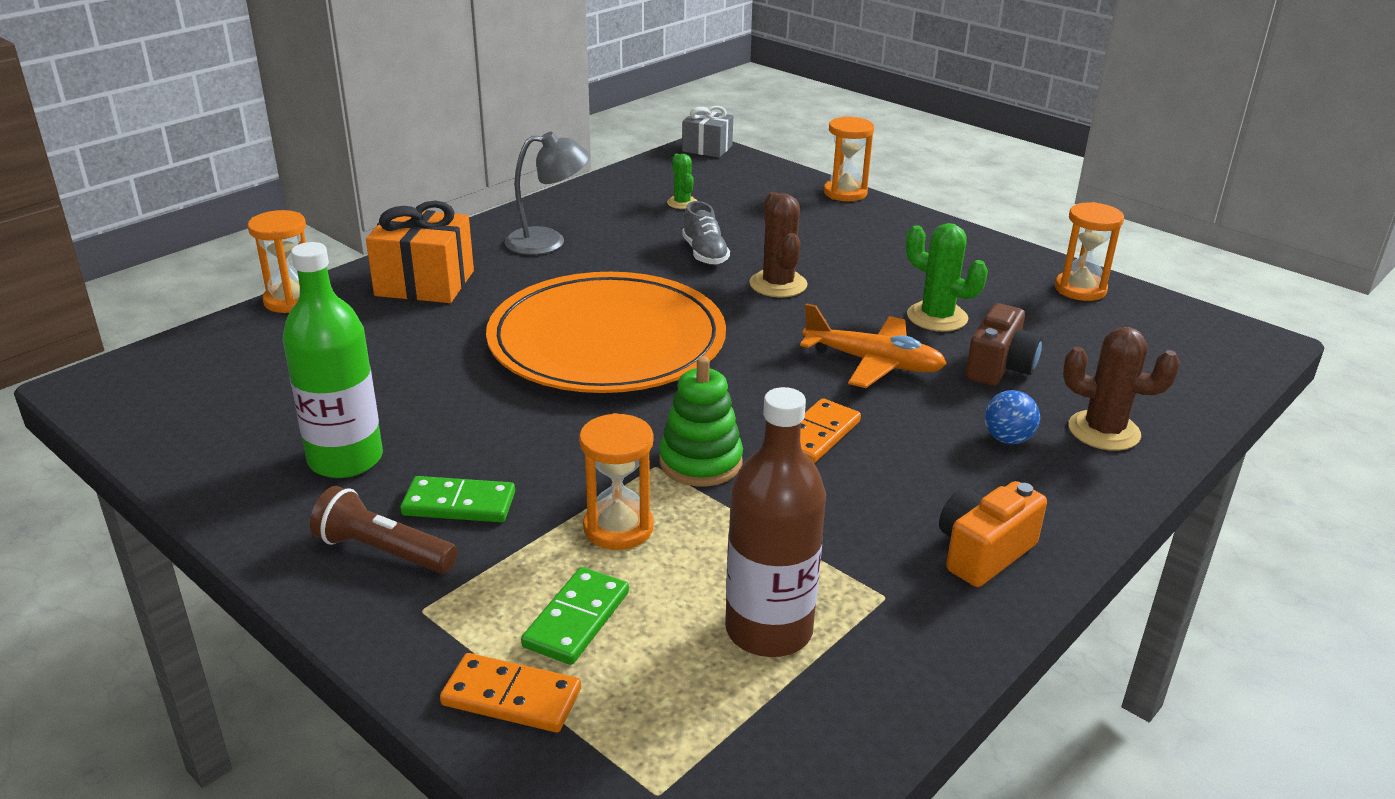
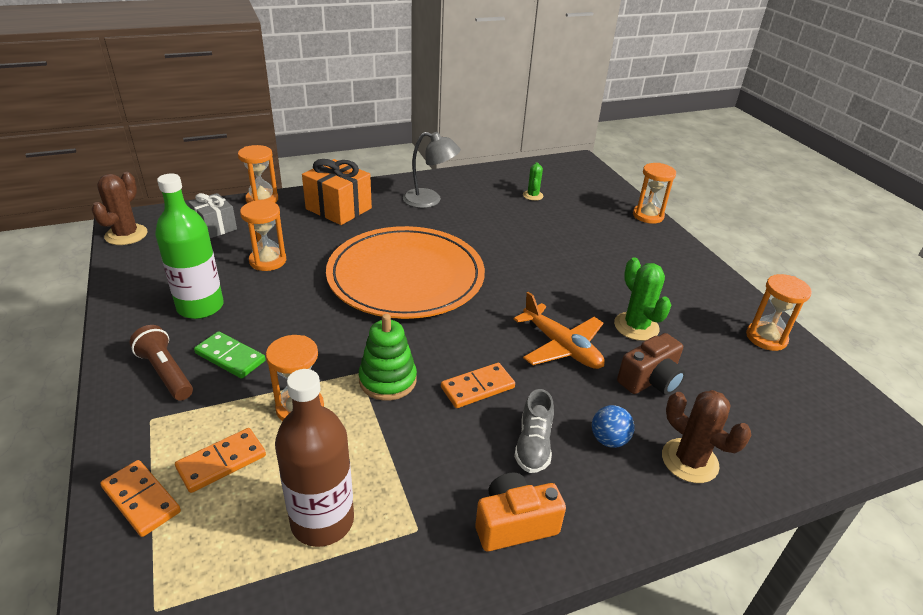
camera: 25 degrees right, 5 degrees up
(387, 375) = (268, 261): none -> orange hourglass
(577, 619) = (222, 462): green domino -> orange domino
(704, 254) = (517, 234): grey shoe -> grey shoe (533, 445)
(707, 148) = (581, 162): grey gift -> grey gift (215, 227)
(778, 284) = (546, 269): brown cactus -> brown cactus (126, 235)

